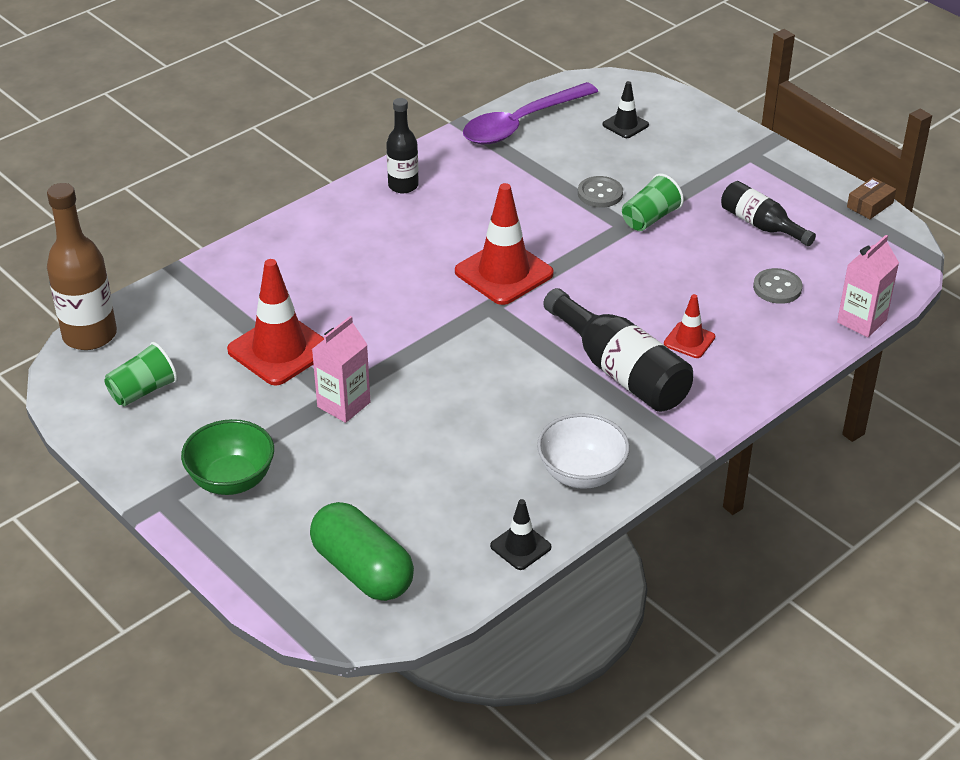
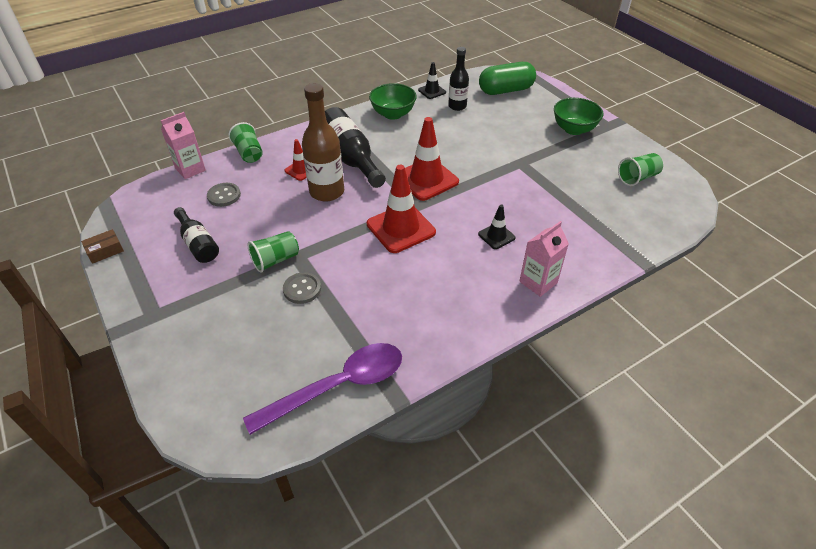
camera: 170 degrees left, 5 degrees up
(89, 335) = (687, 216): brown bottle -> brown bottle (327, 192)
(279, 350) = (556, 193): red traffic cone -> red traffic cone (426, 179)
(343, 404) = (515, 158): pink carton -> pink carton (538, 282)
(362, 570) = (505, 90): green capsule -> green capsule turned 75 degrees counterclockwise
(403, 186) = (464, 320): black bottle -> black bottle (457, 106)
(581, 474) = (393, 114): white bowl -> green bowl
(625, 125) = (239, 369): black traffic cone -> black traffic cone (496, 236)
(792, 360) = (249, 153): none -> green cup

